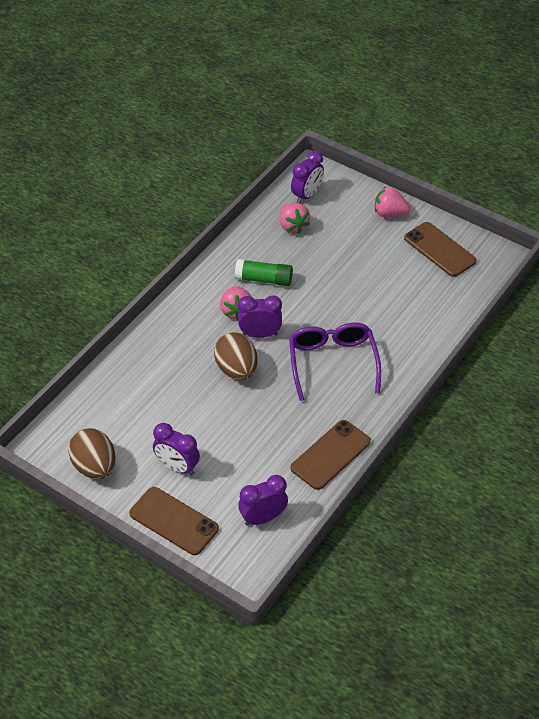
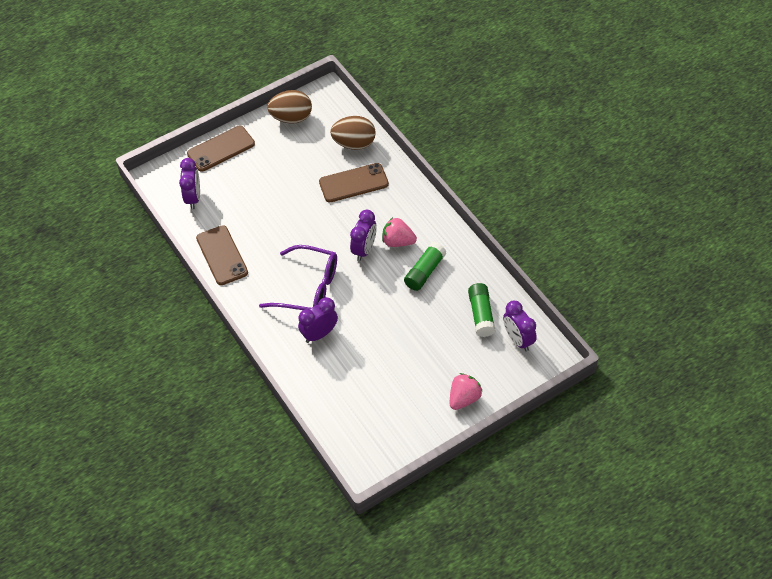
camera: 115 degrees right, 5 degrees up
(177, 467) = (264, 162): purple clock -> purple clock (319, 334)
(236, 370) = (335, 223): brown egg -> brown egg (354, 144)
(293, 226) = (481, 315): pink strawberry -> green glue stick
(439, 249) = (397, 420): brown phone -> brown phone (353, 183)

